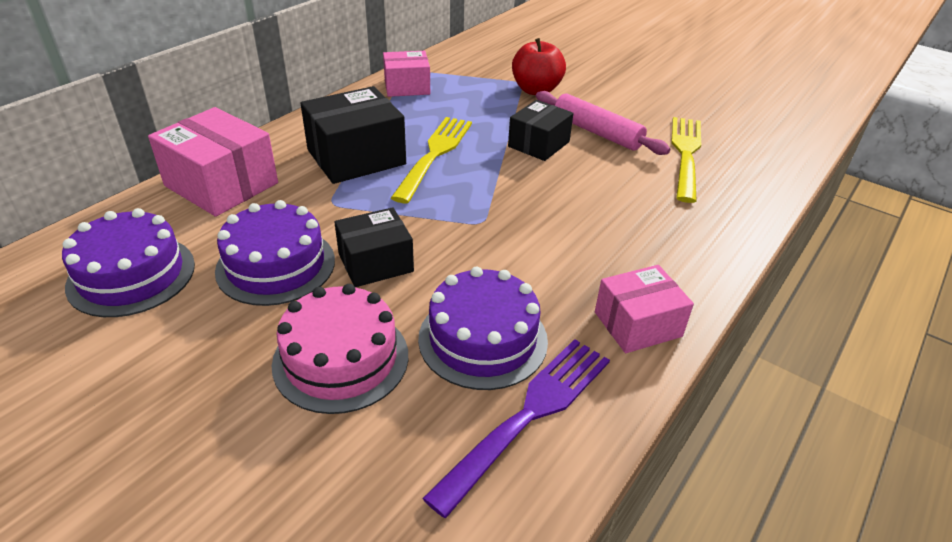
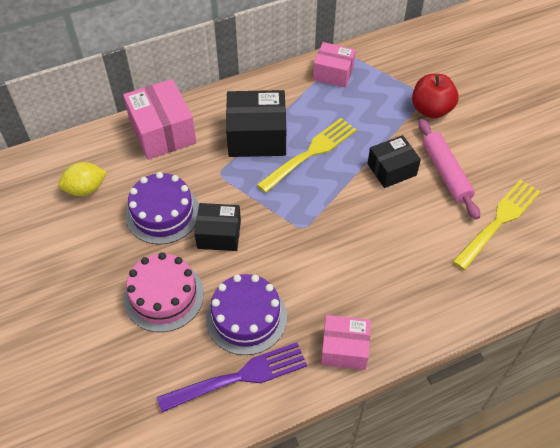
camera: 30 degrees right, 15 degrees up
(131, 275) = (85, 189): purple cake -> yellow lemon

